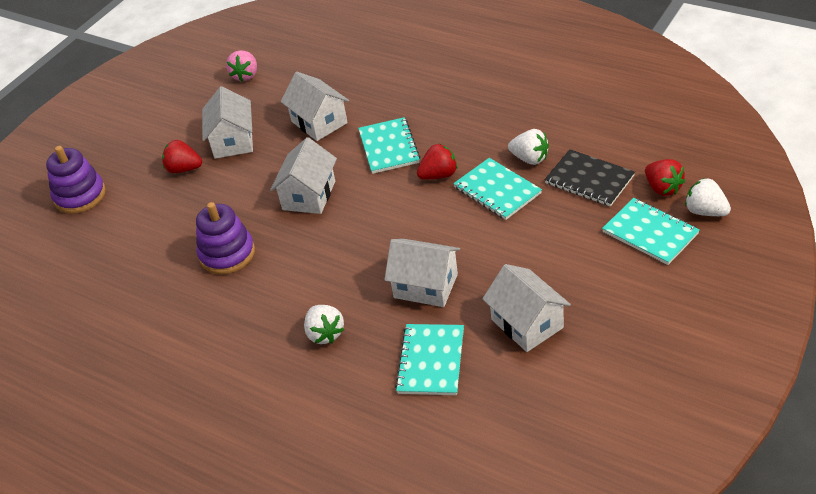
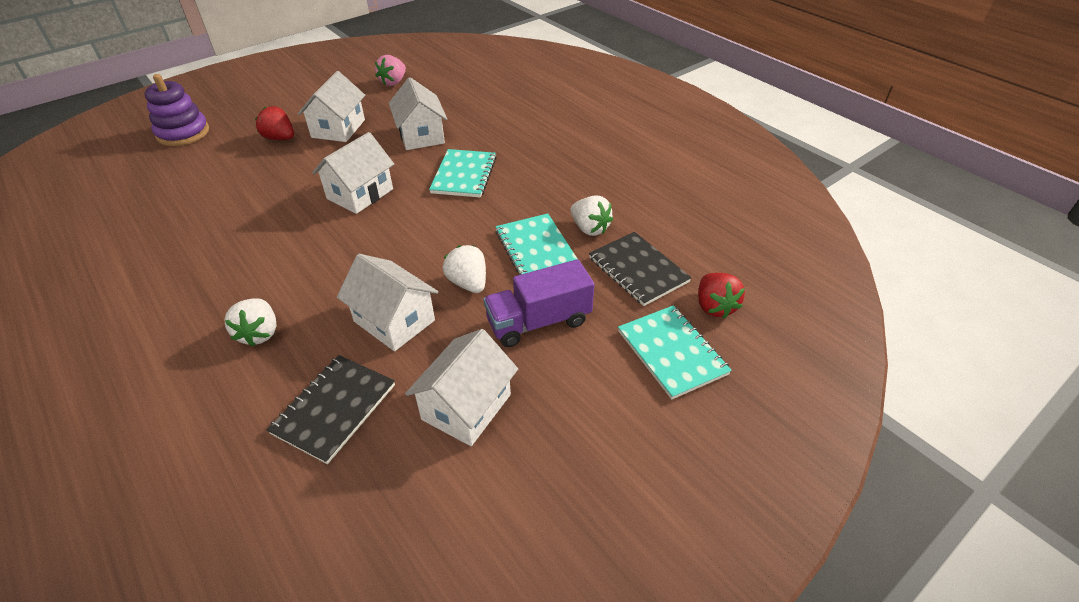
camera: 15 degrees right, 0 degrees up
(227, 254) = (246, 221): purple stacking toy -> none
(431, 361) = (334, 409): turquoise notebook -> black notebook
(439, 175) = (490, 215): red strawberry -> none
(527, 323) = (466, 407): white house -> white house turned 45 degrees clockwise
(538, 246) = (539, 321): none -> purple truck
(705, 211) = (751, 351): white strawberry -> white strawberry (468, 283)

